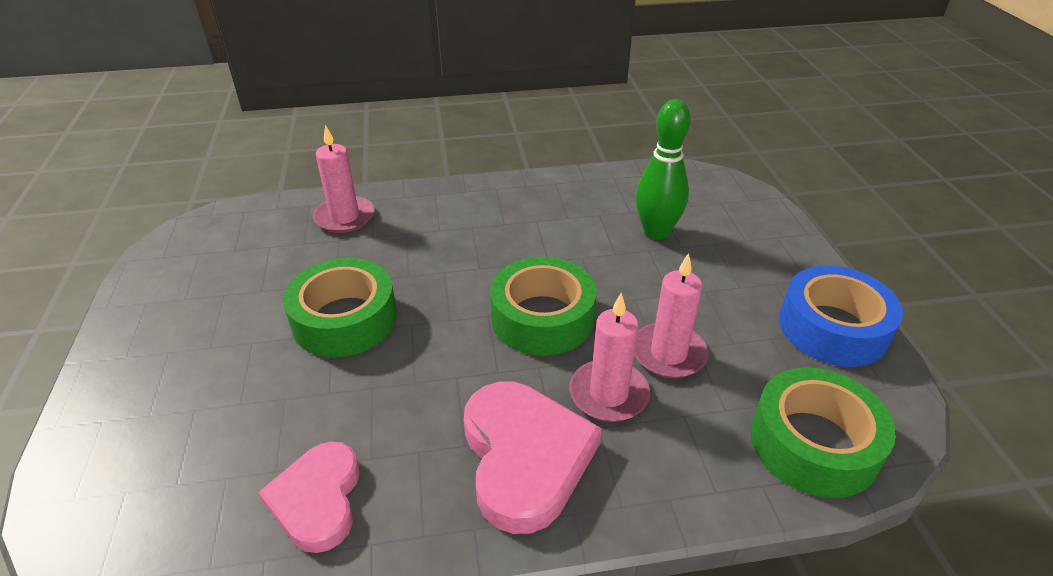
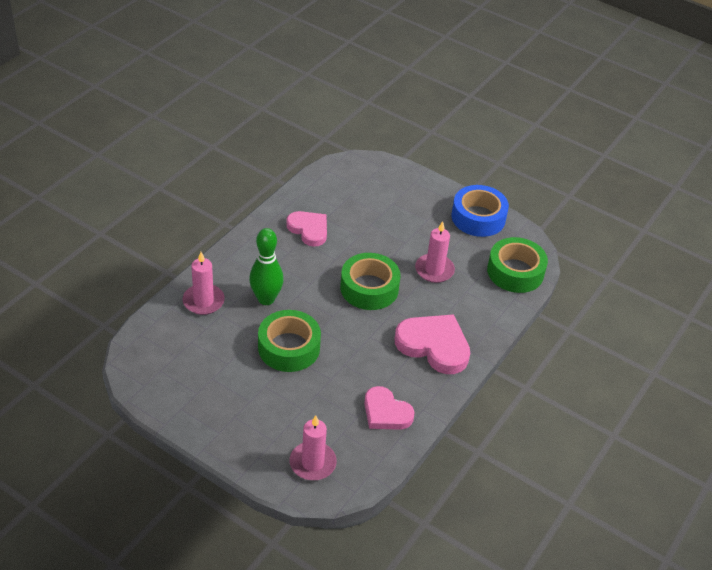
camera: 50 degrees left, 5 degrees up
(561, 215) = (309, 230): none -> pink heart
(608, 394) = (433, 302): pink candle -> pink candle (312, 463)
(656, 232) = (362, 212): green bowling pin -> green bowling pin (266, 299)

